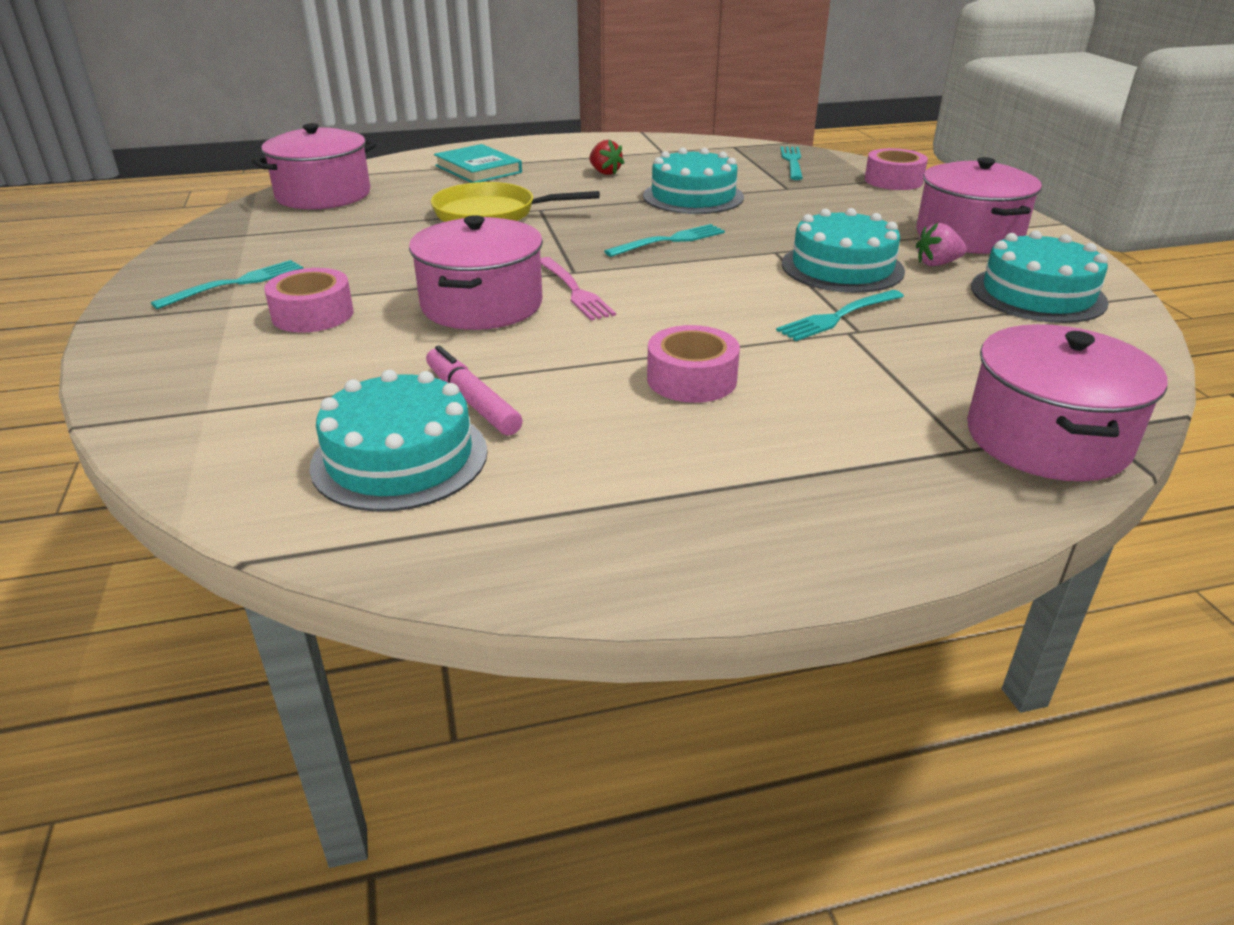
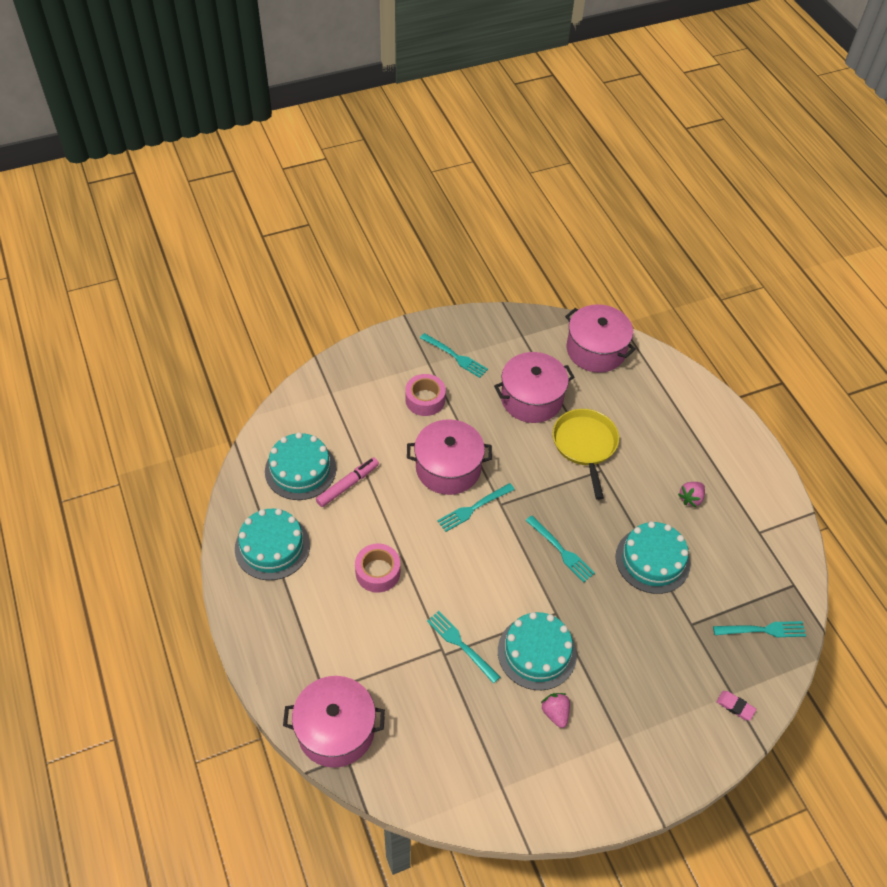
camera: 80 degrees right, 20 degrees up
(478, 169) = (674, 419): turquoise book -> none
(575, 291) = (473, 508): pink fork -> turquoise fork
(605, 172) = (691, 498): red strawberry -> pink strawberry
(893, 180) = (735, 706): pink tape -> pink eraser
(968, 236) = (616, 744): pink pot -> pink pot (531, 399)
(1037, 294) = (515, 769): turquoise cake -> turquoise cake (272, 547)

